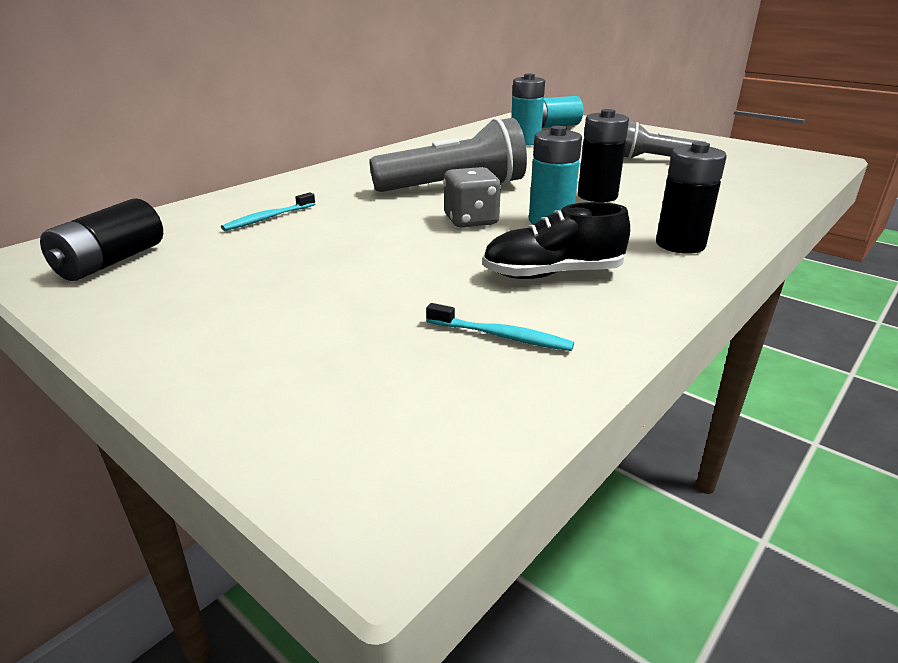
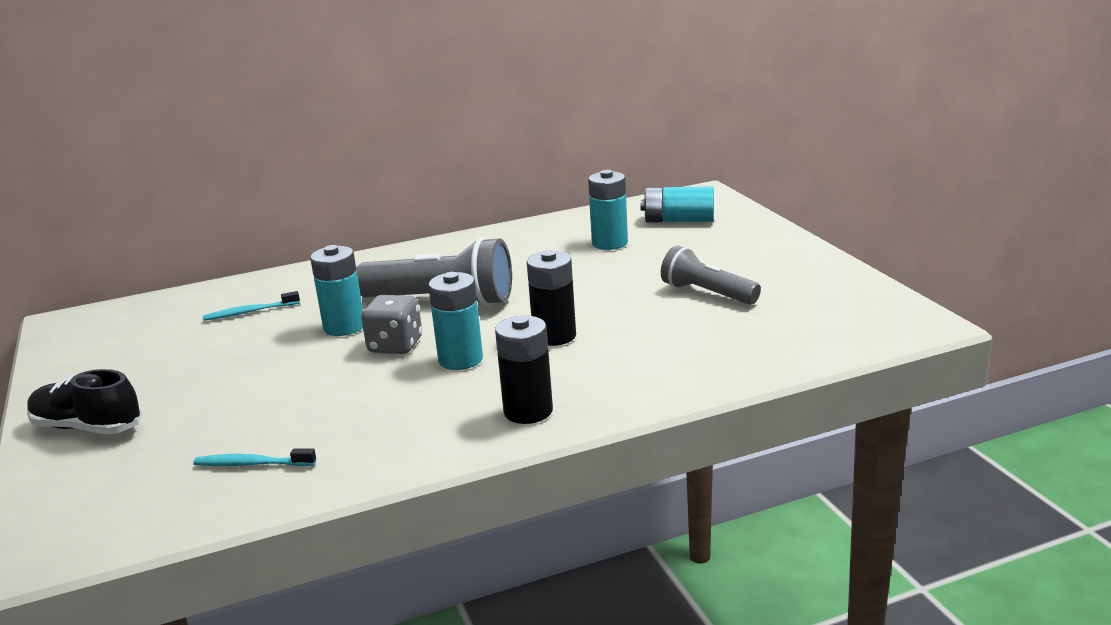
camera: 30 degrees right, 5 degrees down
(111, 262) = (104, 337): black battery -> none
(394, 215) = (344, 327): none -> turquoise battery
(501, 336) = (252, 464): turquoise toothbrush -> turquoise toothbrush turned 135 degrees clockwise
(552, 274) = (371, 418): black shoe -> black shoe (88, 427)

